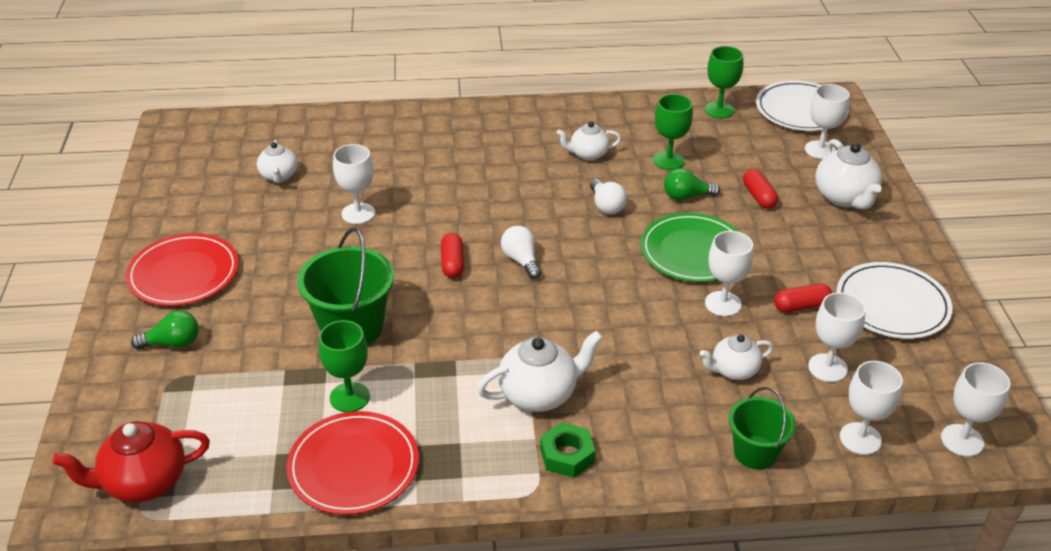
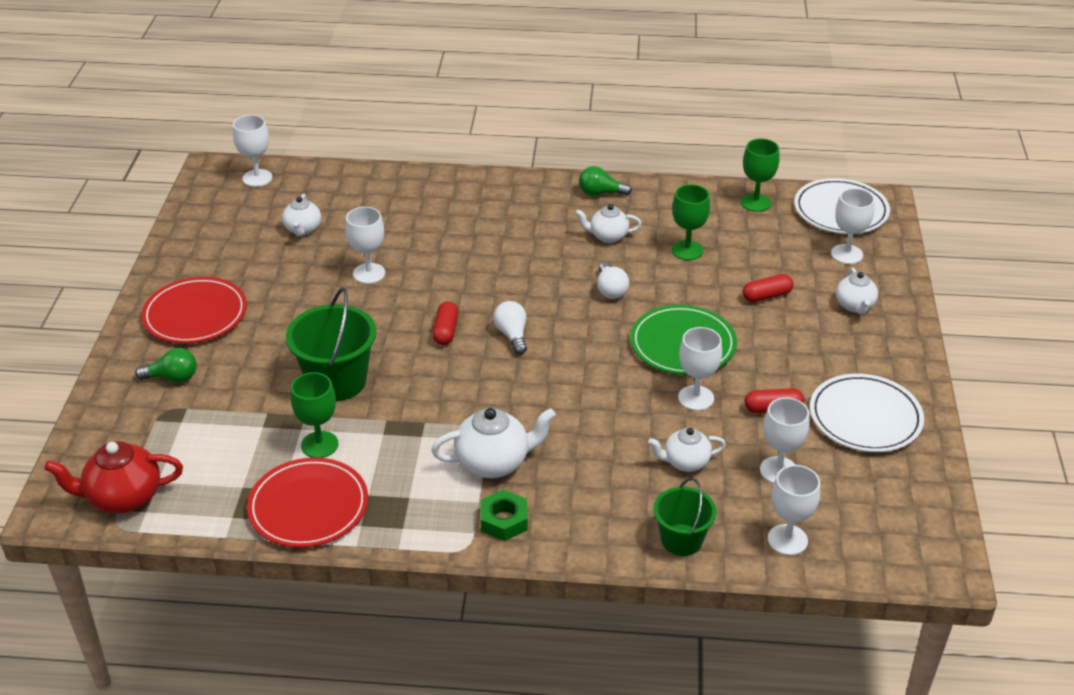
camera: 10 degrees right, 0 degrees up
(686, 196) = (693, 288): green light bulb -> green light bulb (600, 193)
(758, 196) = (766, 296): red capsule -> red capsule turned 75 degrees clockwise
(844, 198) = (854, 306): white teapot -> white teapot, size x0.63
(962, 440) = (887, 553): white goblet -> white goblet (257, 178)

